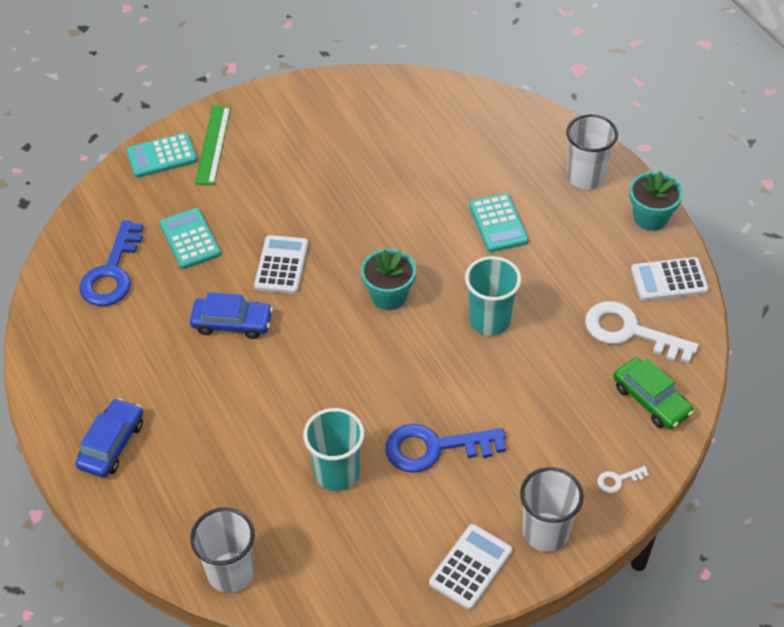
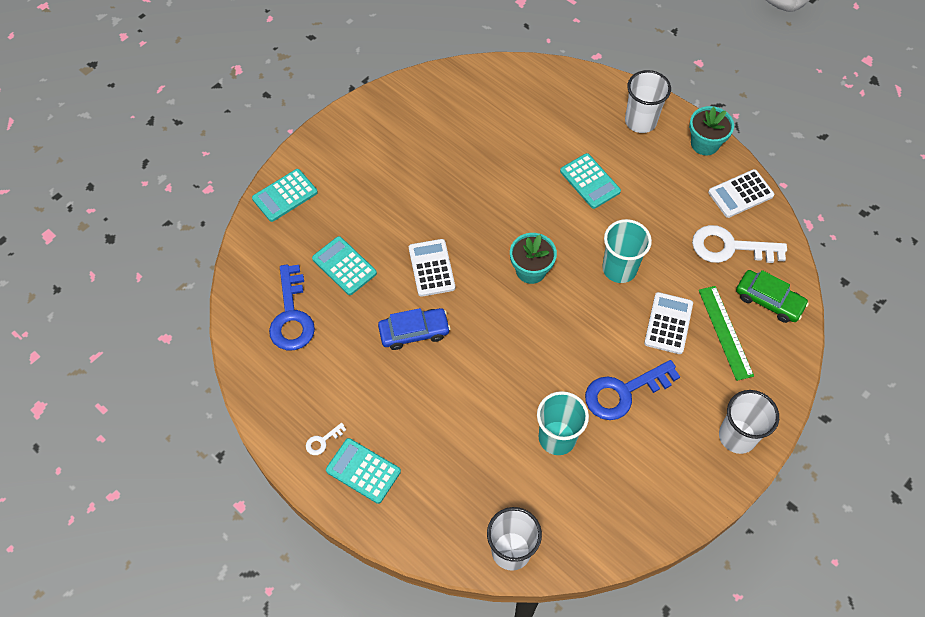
camera: 20 degrees left, 10 degrees up
(112, 444) = (363, 471): blue car -> turquoise calculator
(213, 144) = (324, 173): green ruler -> green ruler (725, 332)
(470, 567) = (693, 484): white calculator -> white calculator (668, 323)
(618, 480) = (772, 375): white key -> white key (322, 441)

